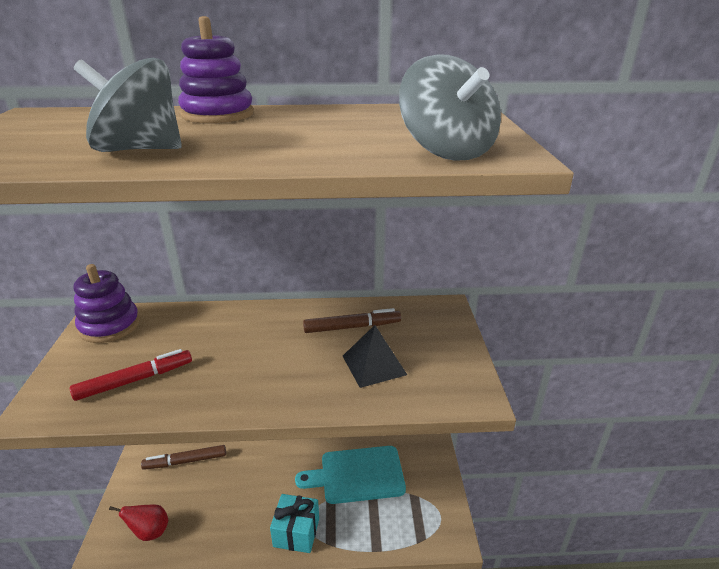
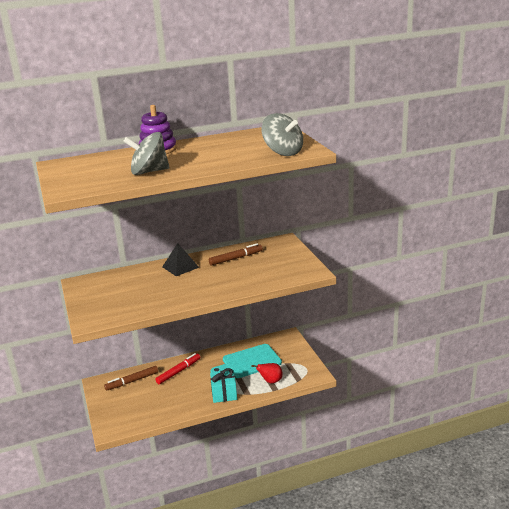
camera: 15 degrees left, 5 degrees down
(110, 325) = (90, 284): purple stacking toy -> none
(135, 380) = (131, 301): red marker -> red marker (178, 371)
(150, 532) = (132, 415): red pear -> red pear (270, 381)
(374, 365) = (257, 271): black pyramid -> black pyramid (180, 267)

